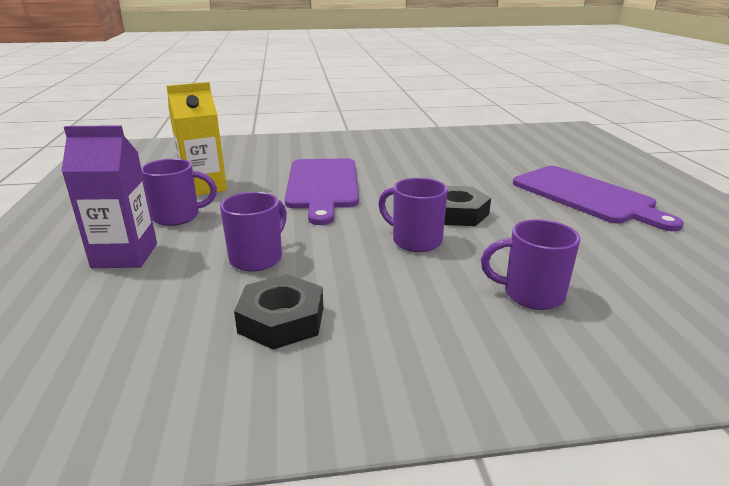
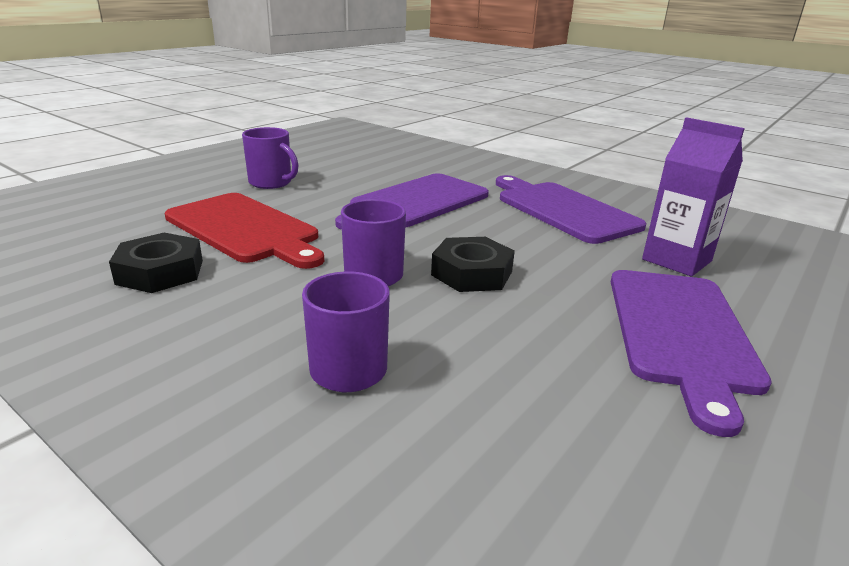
camera: 45 degrees right, 0 degrees up
(125, 255) = (191, 193): purple carton -> purple carton (676, 260)
(204, 187) = (334, 170): yellow carton -> none
(257, 258) = (245, 229): purple mug -> red cutting board
(410, 156) = (563, 210): none -> purple cutting board

